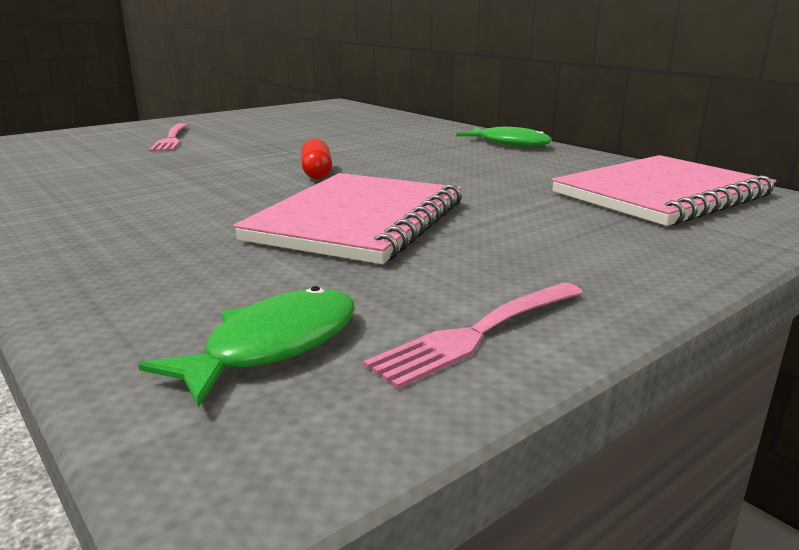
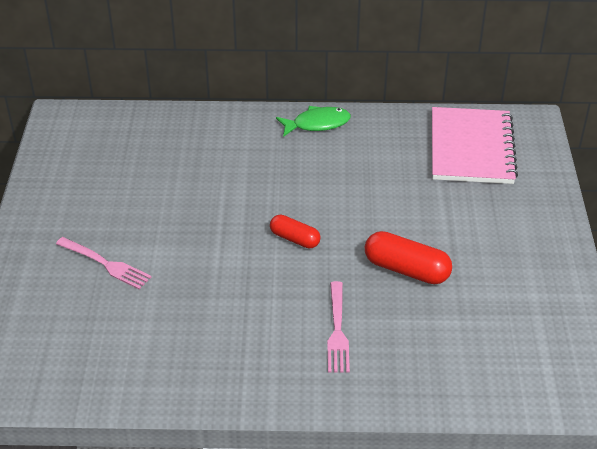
camera: 50 degrees left, 20 degrees up
(273, 346) = (523, 359): green fish -> none
(358, 221) = (406, 270): pink notebook -> red capsule
(477, 334) = (557, 305): pink fork -> pink fork (337, 331)

